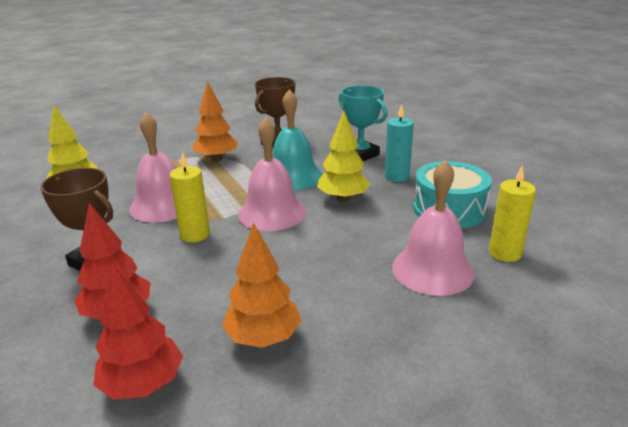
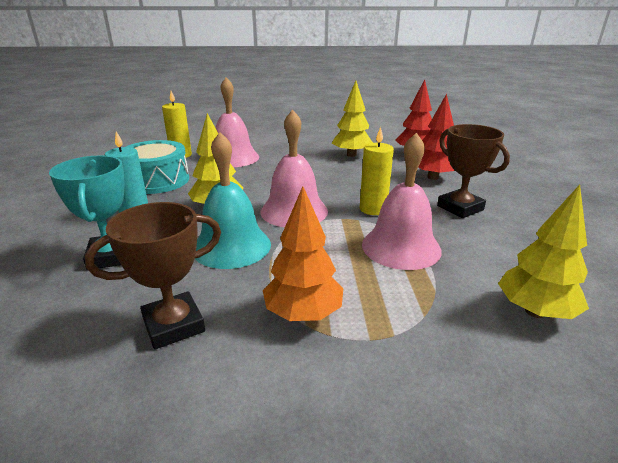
camera: 155 degrees left, 0 degrees up
(263, 338) = (351, 155): orange tree -> yellow tree

